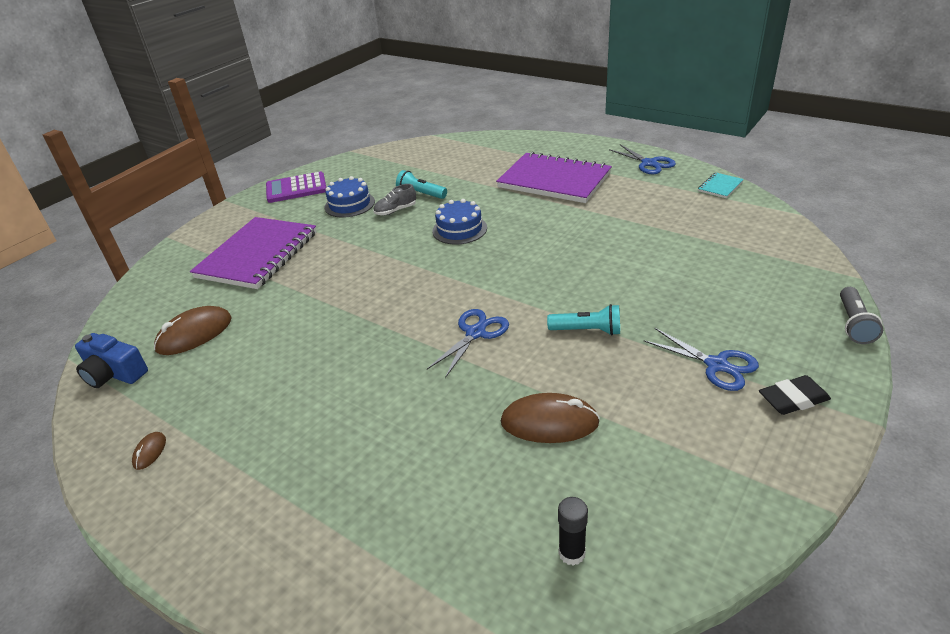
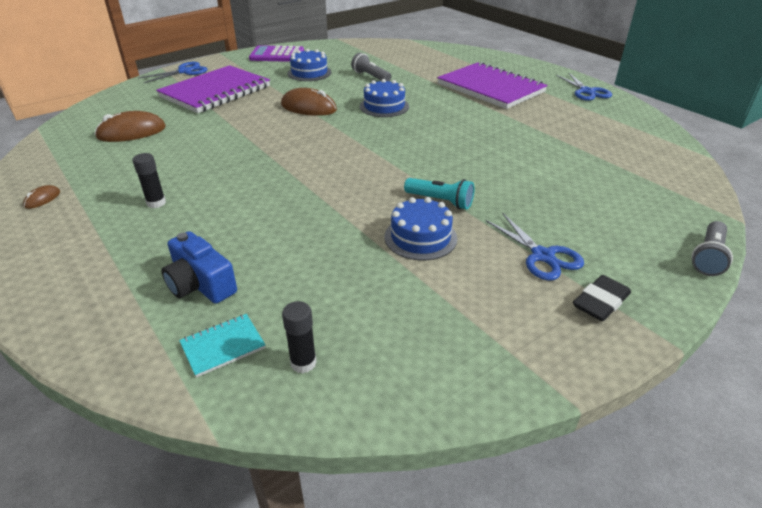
camera: 15 degrees right, 0 degrees up
(114, 373) = (59, 144): blue camera -> blue camera (200, 284)
(291, 418) = (156, 203): none -> black glue stick
(395, 211) = (342, 84): grey shoe -> none
(421, 194) = (370, 77): turquoise flashlight -> grey flashlight
(475, 333) = (343, 180): blue scissors -> blue scissors (184, 71)
(549, 422) = (357, 260): brown mouse -> brown mouse (308, 107)
(594, 378) = (420, 237): none -> blue cake
(720, 187) = (644, 121): turquoise notebook -> turquoise notebook (223, 346)
(793, 399) = (600, 302): black eraser -> black eraser turned 45 degrees counterclockwise

